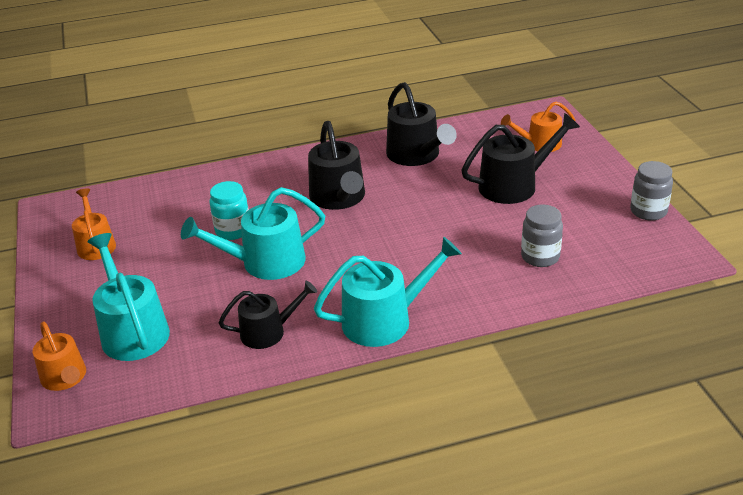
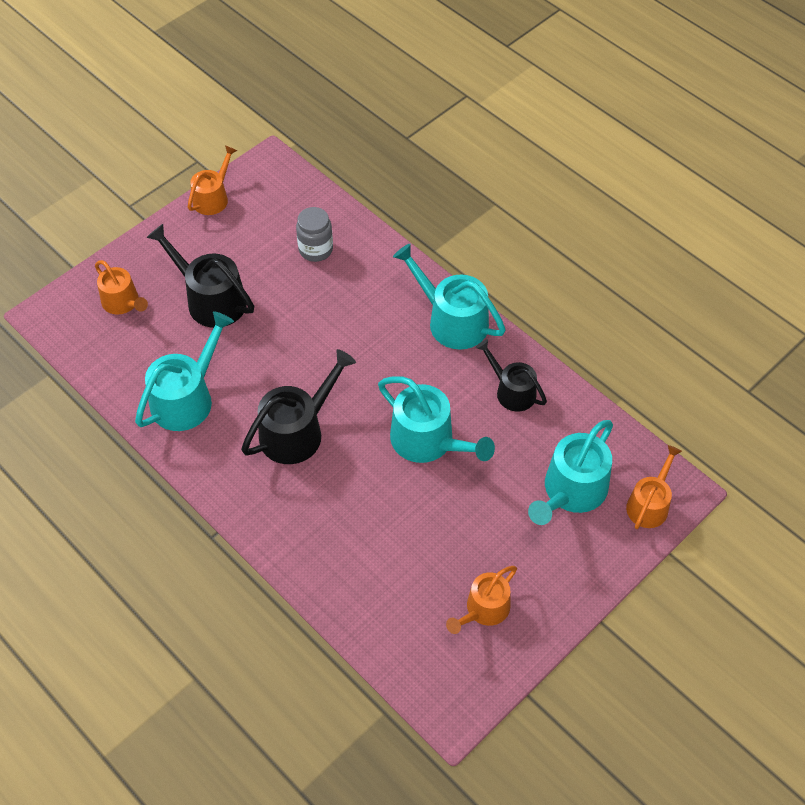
camera: 120 degrees left, 20 degrees up
(233, 231) = (396, 495): turquoise jar -> none
(416, 155) = (187, 398): black watering can -> turquoise watering can
(648, 211) = (213, 198): grey jar -> orange watering can

